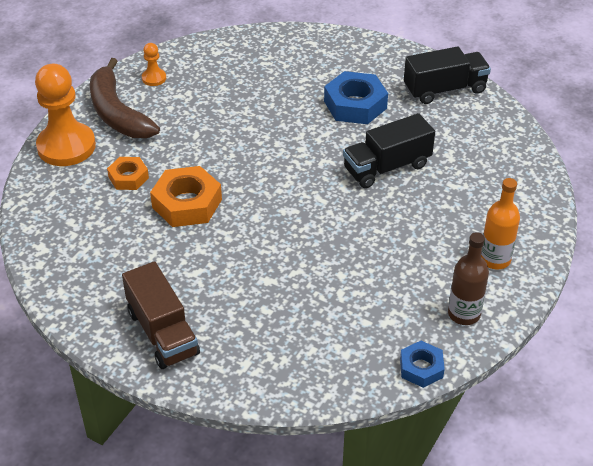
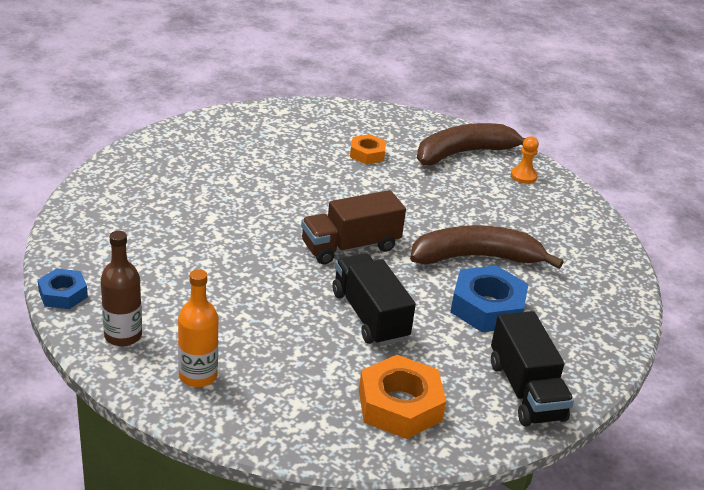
camera: 90 degrees right, 10 degrees down
(66, 146) = (413, 126): orange pawn -> none
(162, 332) = (165, 159): brown truck -> brown truck (350, 247)
(187, 203) = (326, 182): orange nut -> orange nut (400, 405)
(289, 109) = (475, 257): none -> brown banana

